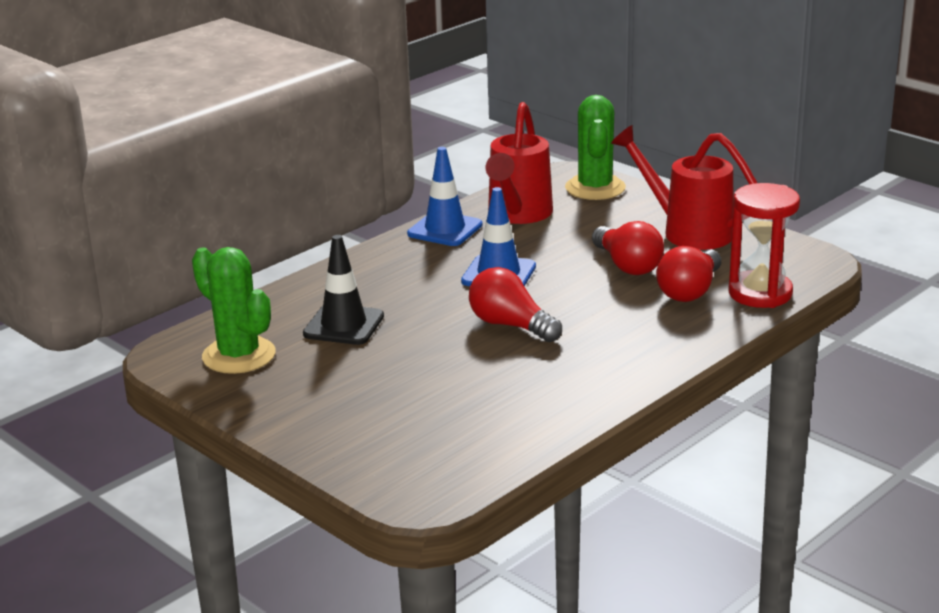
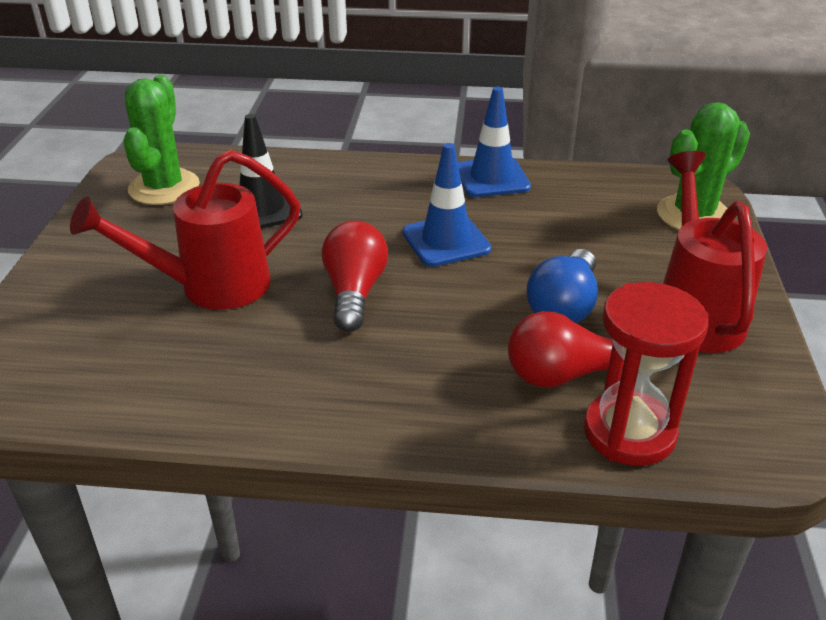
camera: 50 degrees right, 10 degrees up
(517, 215) = (573, 200): red watering can -> red watering can (210, 287)
(627, 265) = (564, 306): red light bulb -> blue light bulb

